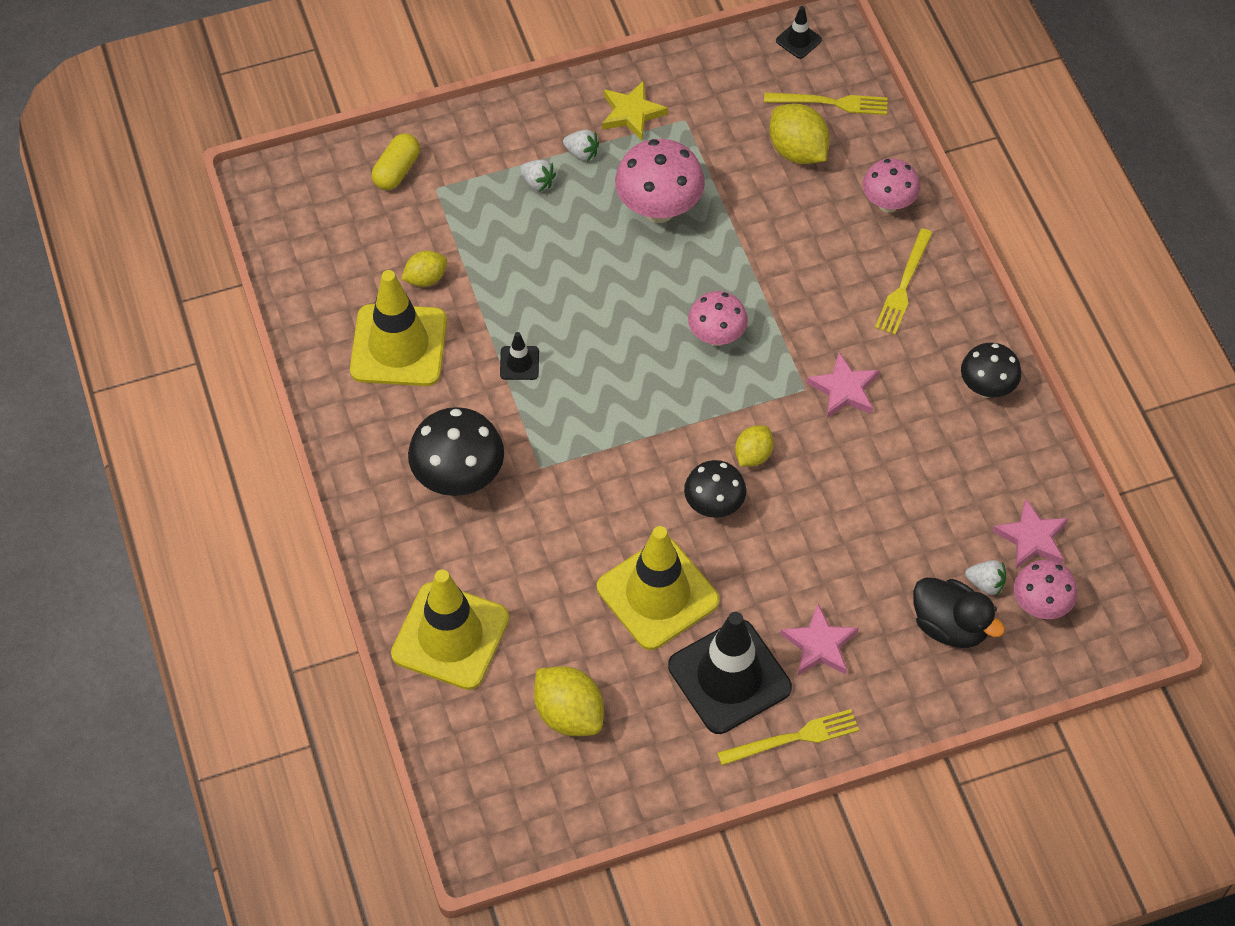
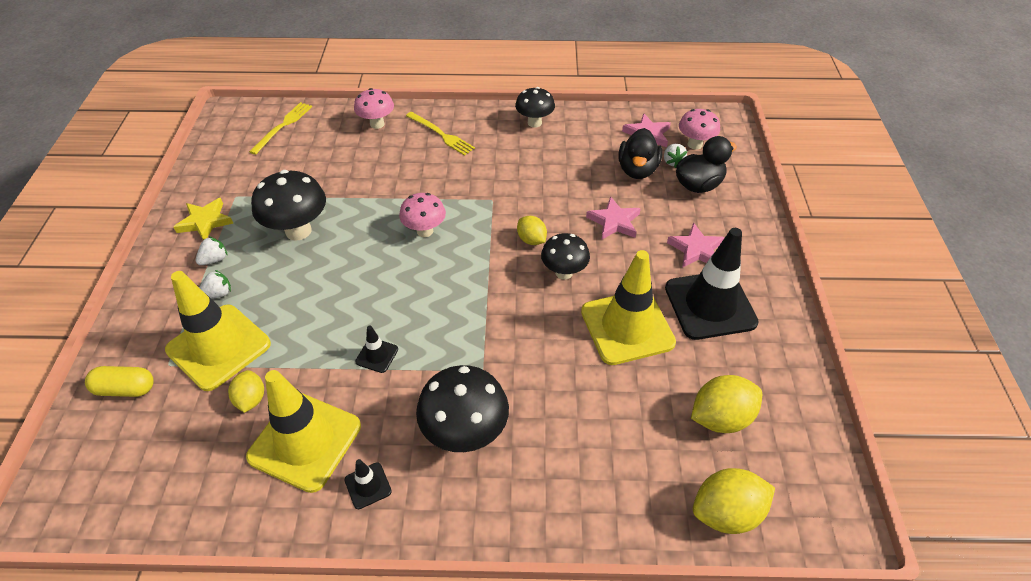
camera: 70 degrees left, 10 degrees down
(396, 170) = (126, 389): yellow capsule -> yellow capsule turned 45 degrees counterclockwise
(450, 636) = (622, 488): yellow traffic cone -> yellow traffic cone (218, 347)
(659, 209) = (298, 231): pink mushroom -> black mushroom
(793, 738) = (767, 284): yellow fork -> none
(797, 151) = (306, 150): yellow lemon -> yellow lemon (726, 512)
(798, 40) = (223, 126): black traffic cone -> black traffic cone (368, 485)
(844, 389) = (503, 182): pink star -> pink star (614, 222)
(945, 543) = (637, 170): none -> black duck
(985, 583) = (672, 162): white strawberry -> white strawberry turned 135 degrees clockwise

